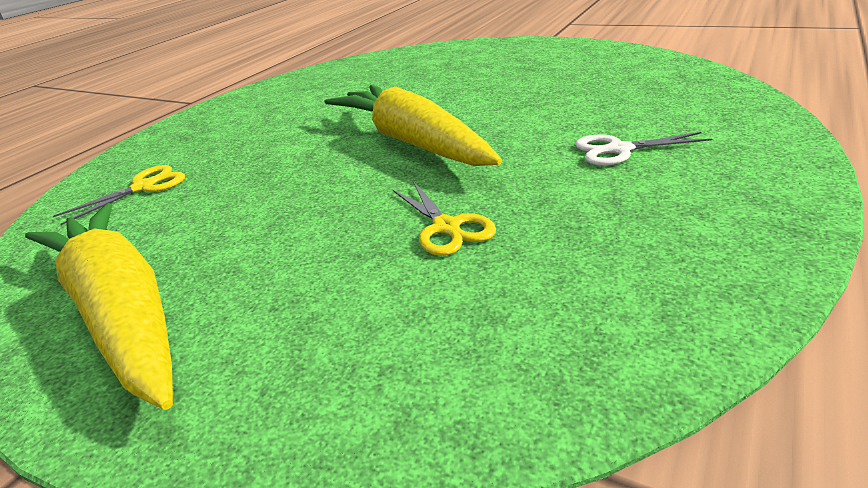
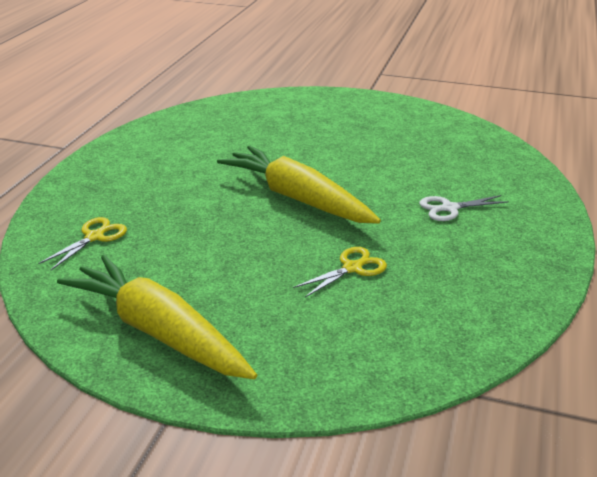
camera: 15 degrees left, 0 degrees up
(446, 227) = (352, 268): yellow scissors -> yellow scissors turned 90 degrees counterclockwise

